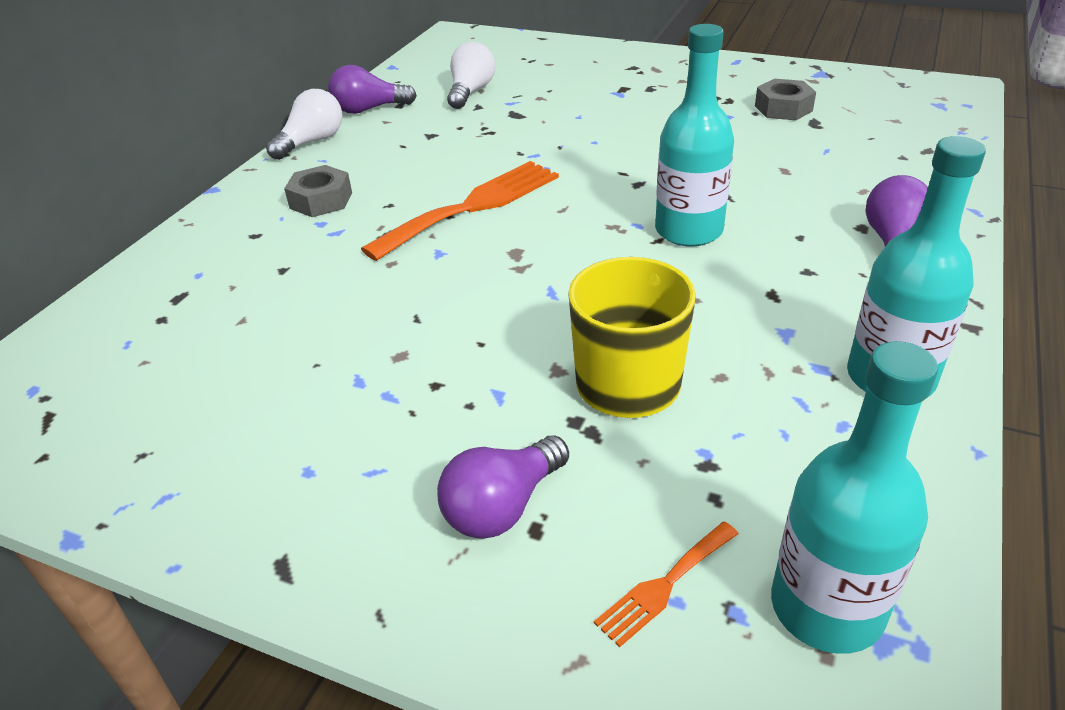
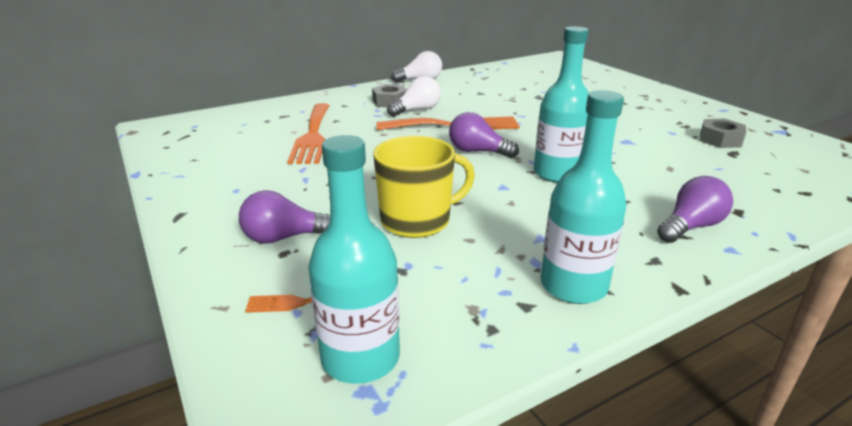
camera: 35 degrees right, 10 degrees down
(287, 314) = (312, 136): none -> orange fork
(369, 109) = (466, 75): purple light bulb -> purple light bulb (478, 151)
(471, 92) = (529, 82): white light bulb -> white light bulb (417, 110)

